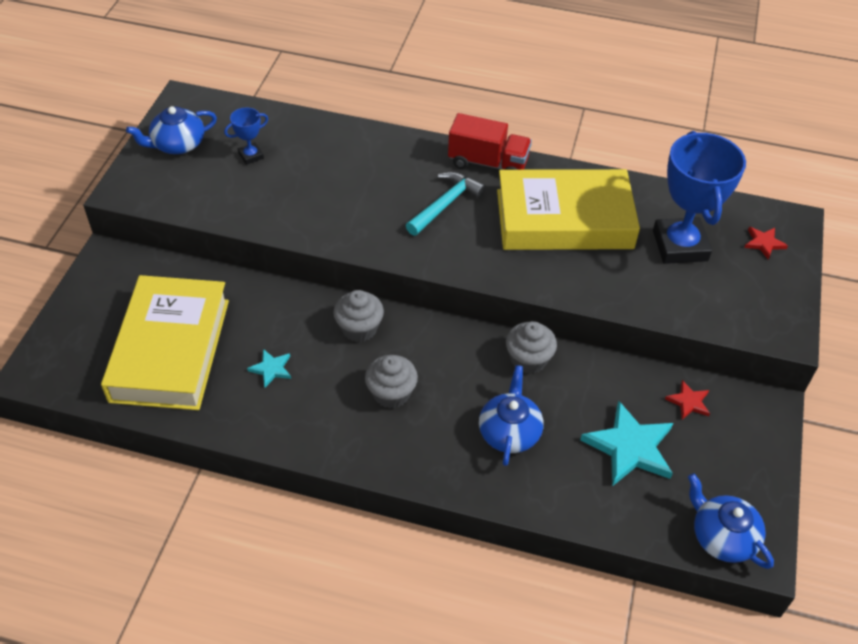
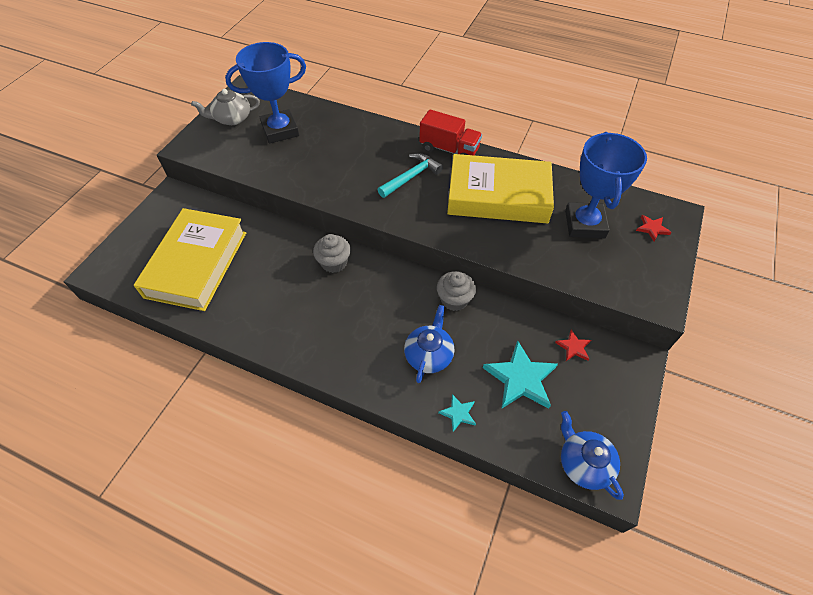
camera: 10 degrees right, 5 degrees up
(177, 144) = (232, 118): blue teapot -> grey teapot
(251, 156) = (280, 130): blue trophy -> blue trophy, size x2.22
(271, 369) = (264, 286): turquoise star -> turquoise star (458, 413)
(391, 393) = (346, 314): grey cupcake -> none

